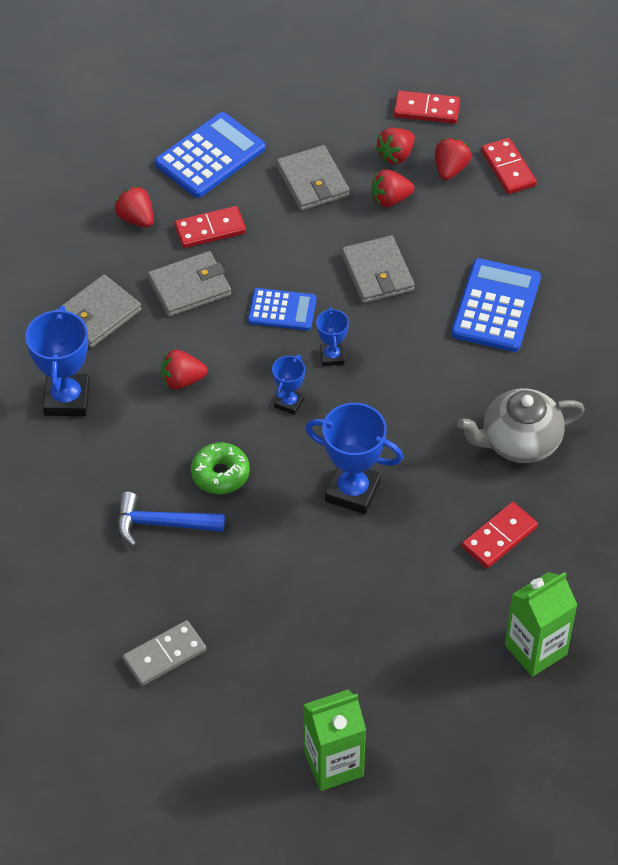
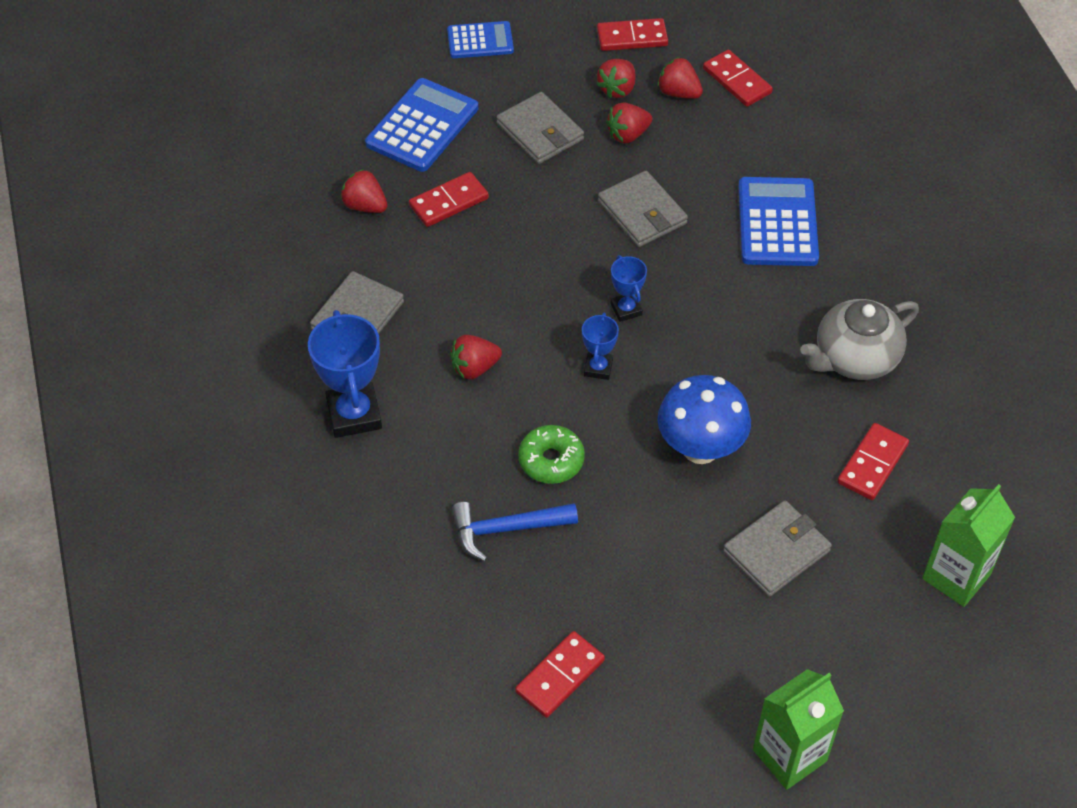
camera: 15 degrees left, 0 degrees up
(164, 655) = (560, 676): grey domino -> red domino
(189, 287) = (448, 267): grey wallet -> grey wallet (776, 551)
(282, 310) = (555, 271): blue calculator -> blue calculator (480, 41)
(352, 491) = (700, 448): blue trophy -> blue mushroom
(450, 169) = (678, 93): red strawberry -> red strawberry turned 60 degrees counterclockwise

